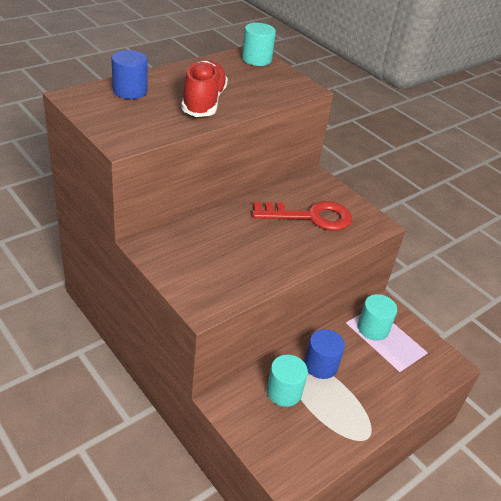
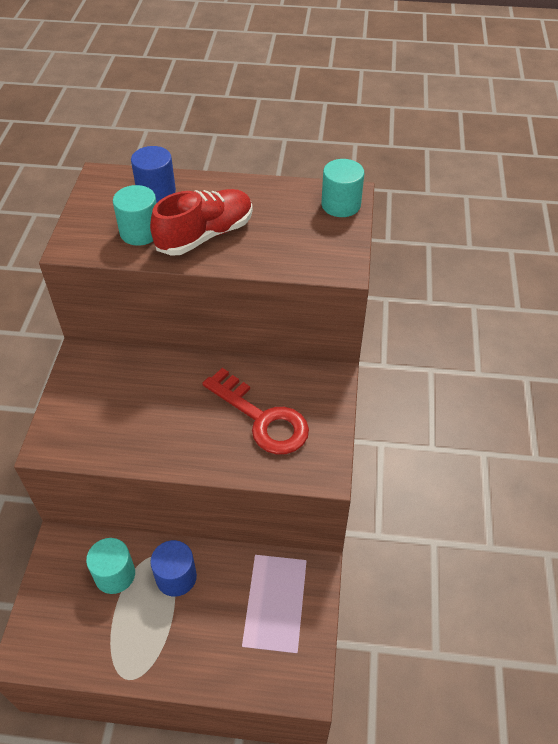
camera: 50 degrees right, 10 degrees up
(373, 328) = (273, 582): turquoise cylinder -> turquoise cylinder (140, 232)

